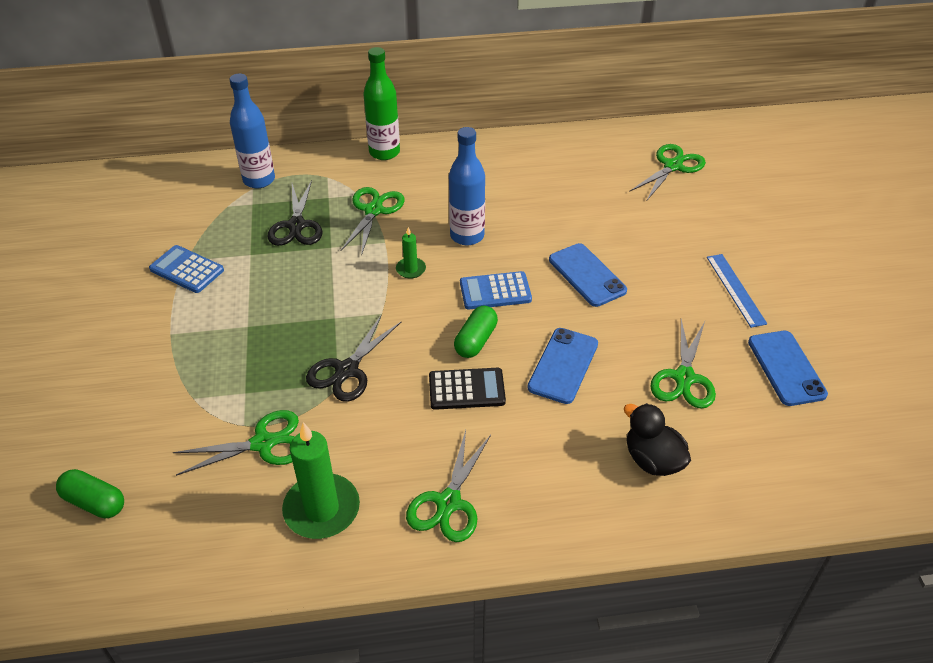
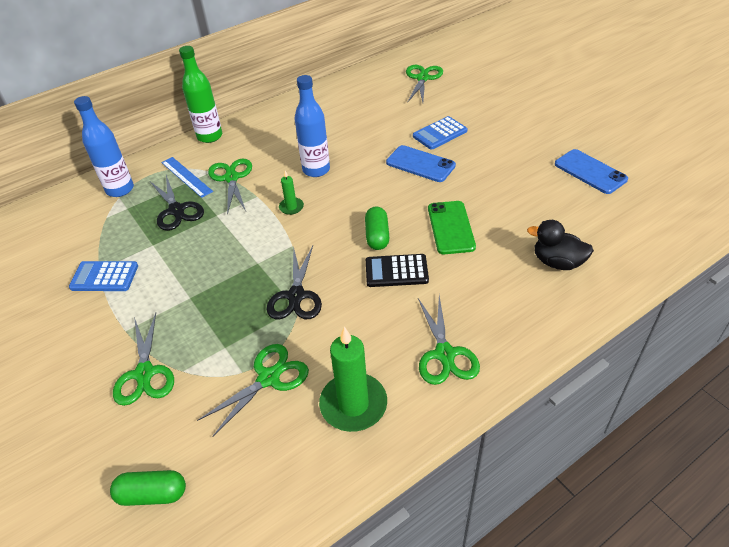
camera: 25 degrees left, 0 degrees up
(466, 389) = (396, 271): black calculator -> black calculator turned 150 degrees counterclockwise
(495, 291) = (365, 198): blue calculator -> blue calculator (440, 133)
(563, 365) = (451, 227): blue phone -> green phone
(684, 378) = (534, 203): green scissors -> green scissors (144, 373)
(735, 289) = (522, 137): blue ruler -> blue ruler (186, 177)

